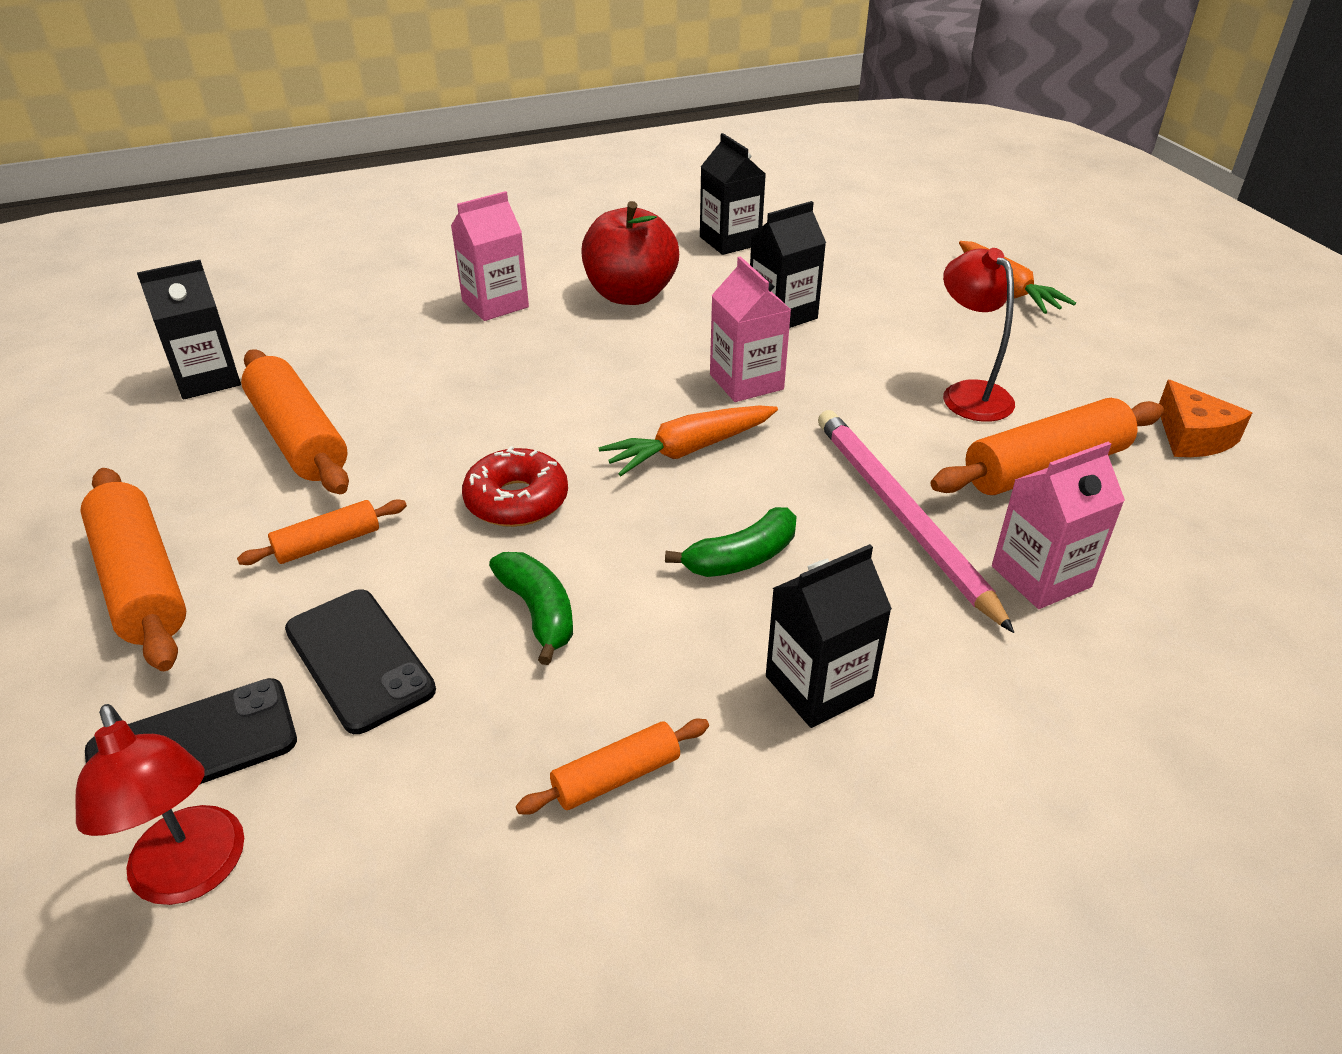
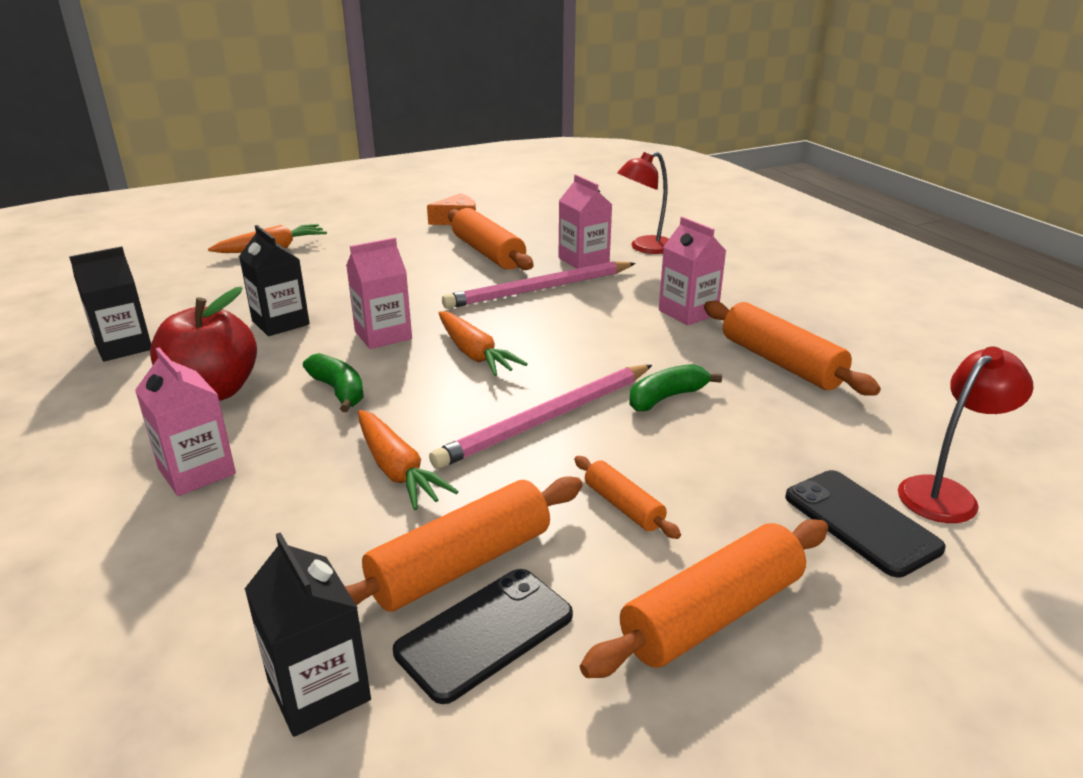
camera: 95 degrees left, 10 degrees down
(359, 660) = (743, 463): black phone -> black phone (485, 633)
(455, 401) = (397, 470): none -> orange carrot
(516, 500) = (547, 419): red donut -> pink pencil
(616, 777) = (781, 362): orange rolling pin -> orange rolling pin, size x1.84
(741, 558) = (591, 333): green banana -> green banana (339, 391)
(819, 686) = (688, 312): black carton -> pink carton
(968, 393) = (408, 266): red lamp -> red lamp (644, 248)

